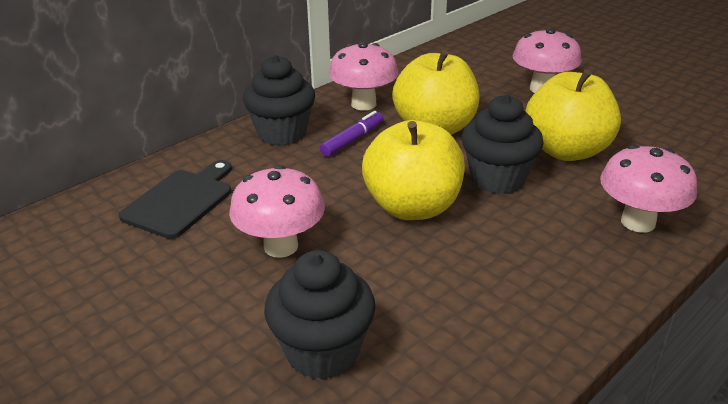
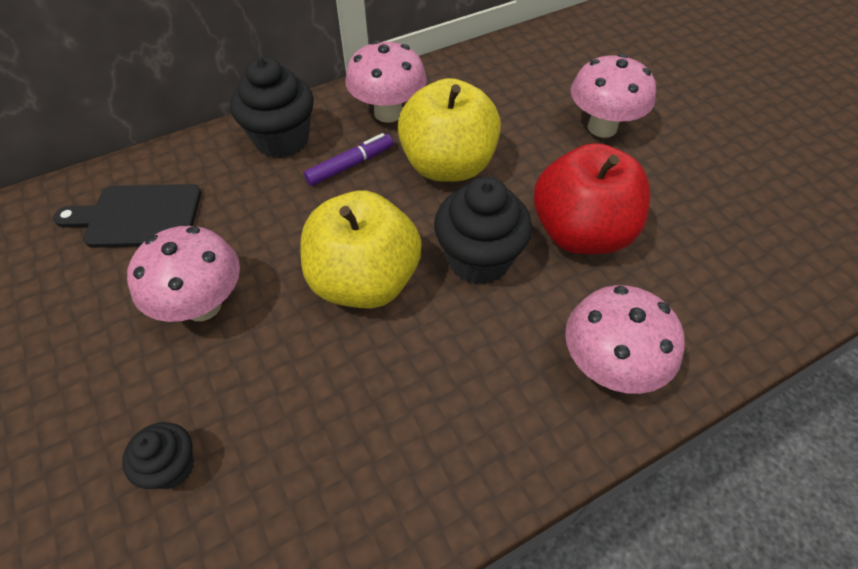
camera: 15 degrees right, 20 degrees up
(181, 201) = (138, 216): black cutting board -> black cutting board turned 135 degrees counterclockwise
(322, 351) = (172, 467): black cupcake -> black cupcake, size x0.56
(566, 151) = (581, 233): yellow apple -> red apple

